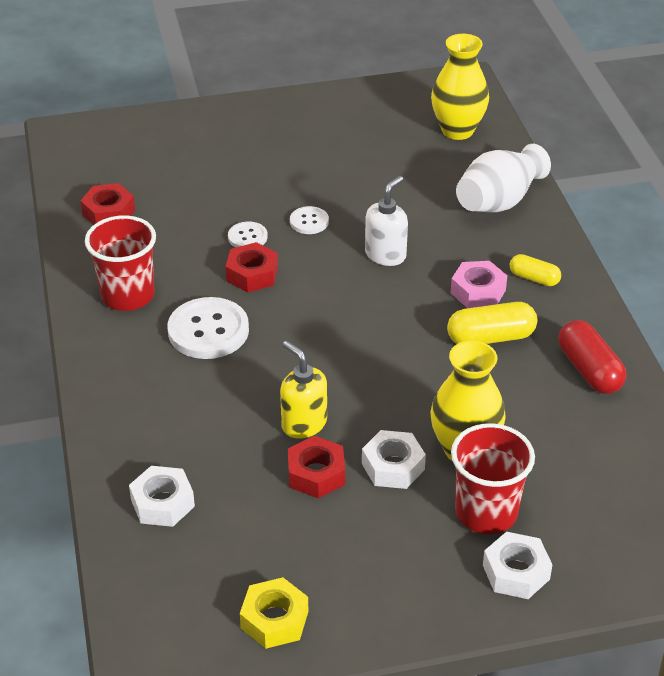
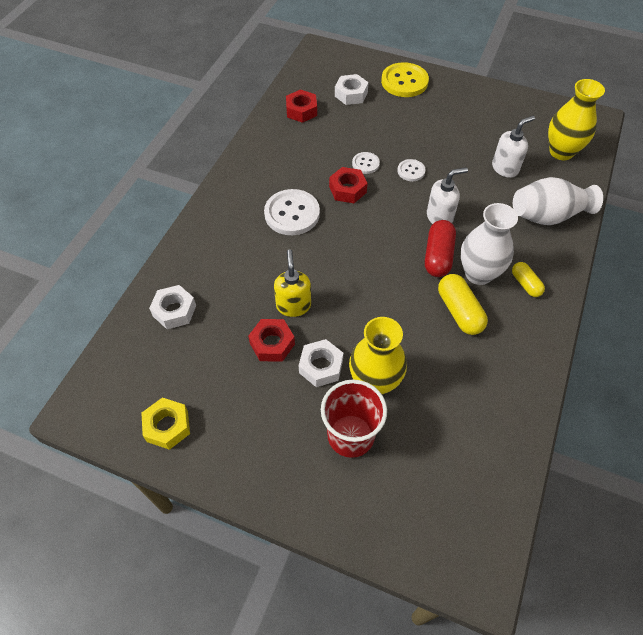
camera: 35 degrees right, 15 degrees up
(127, 295) = (267, 168): red cup -> none
(210, 127) = (404, 81): none -> yellow button
(412, 173) = (505, 168): none -> white soap dispenser
(478, 291) = (478, 274): pink nut -> white vase
(490, 337) = (459, 311): yellow capsule -> yellow capsule turned 45 degrees clockwise
(516, 572) = (333, 491): white nut -> white nut (351, 94)
(589, 370) = (507, 373): red capsule -> red capsule (438, 256)

